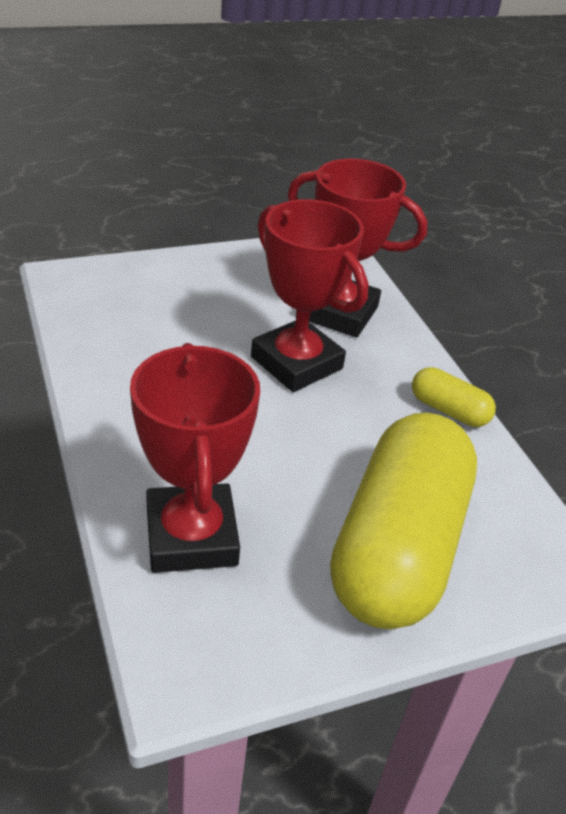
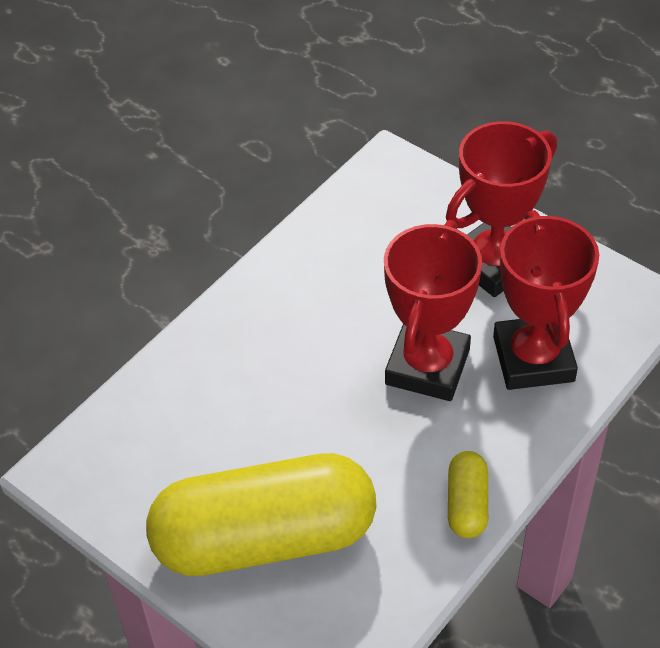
camera: 65 degrees right, 10 degrees up
(191, 536) = (178, 409): red trophy -> red trophy (493, 263)

